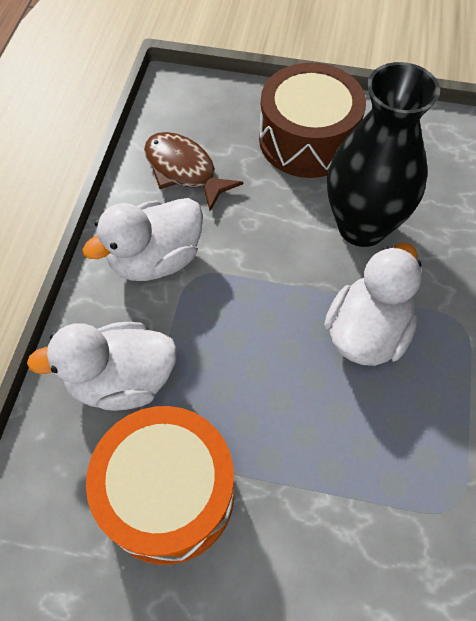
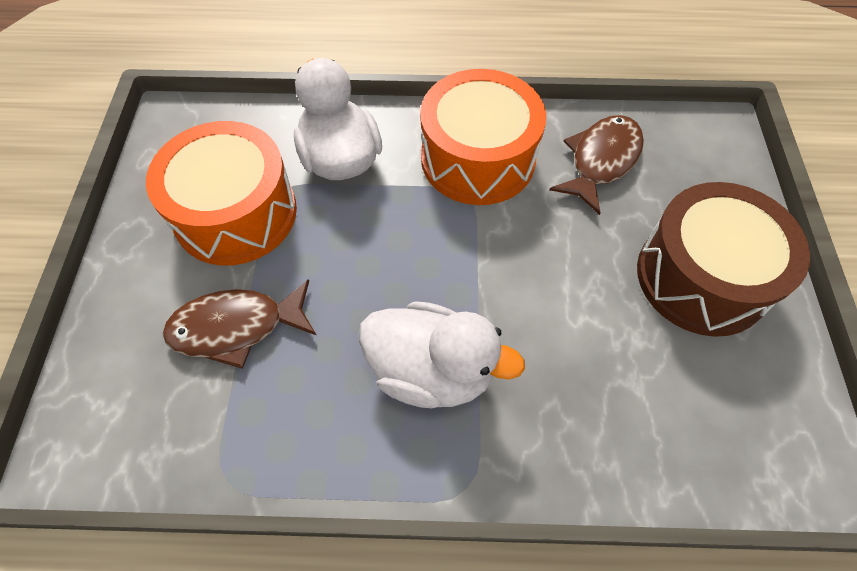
camera: 80 degrees right, 0 degrees up
(155, 259) = (478, 158): white duck -> orange drum
(307, 495) = (236, 327): none -> brown fish
(362, 226) = (584, 354): black vase -> none

